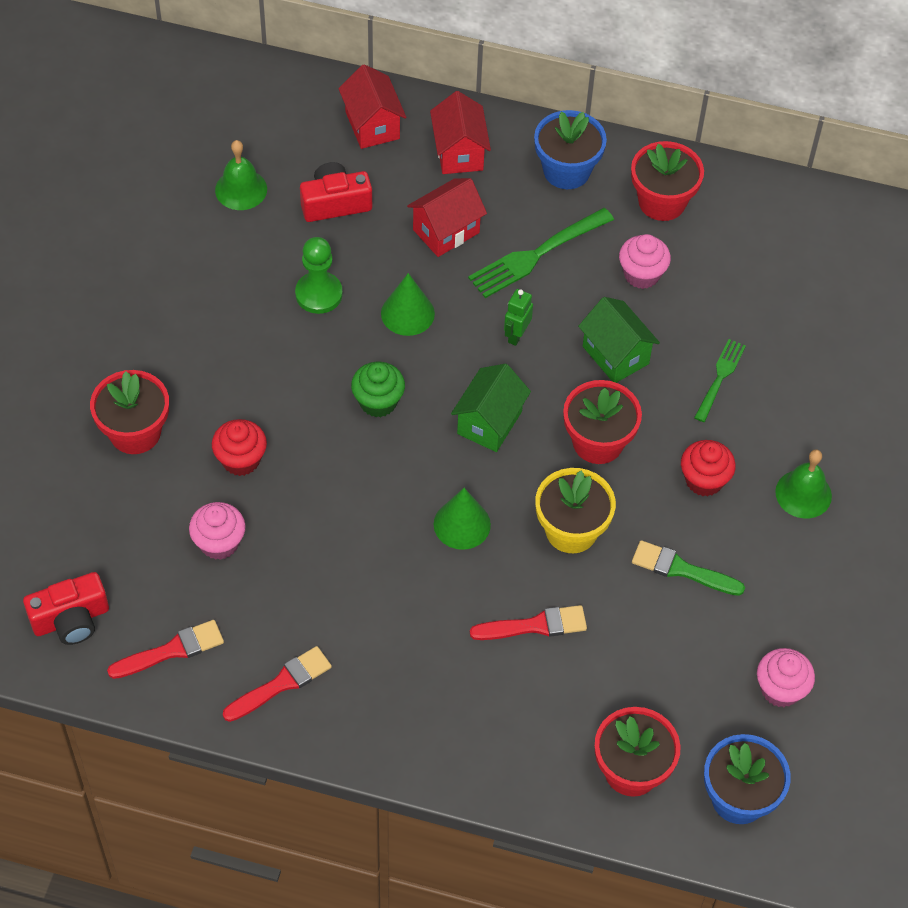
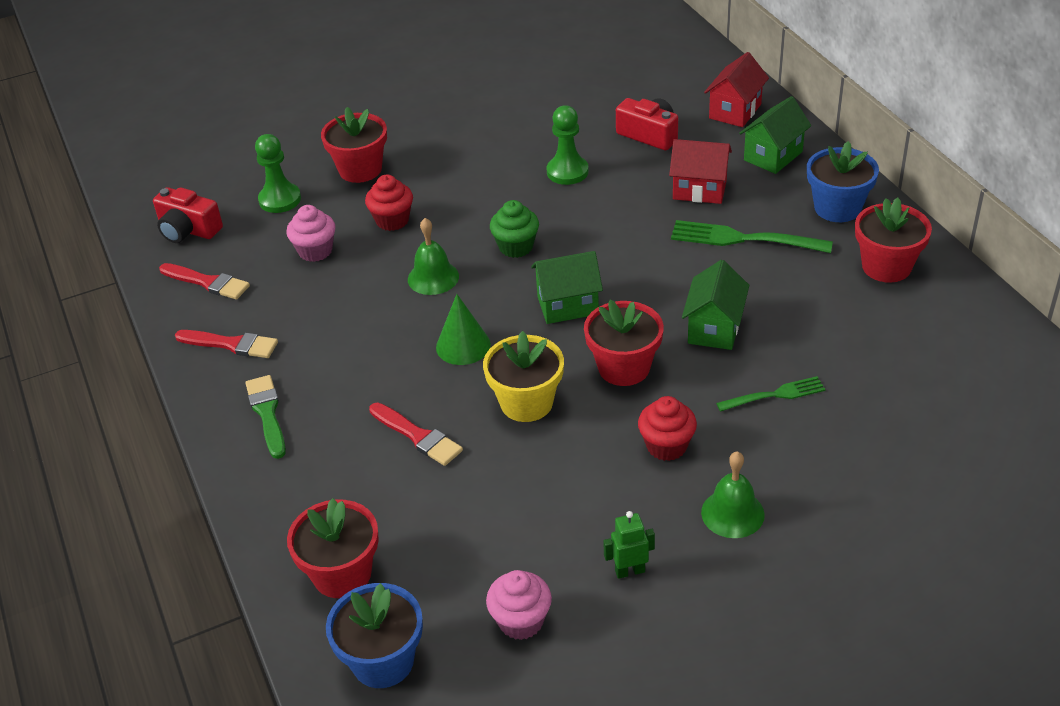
camera: 55 degrees right, 15 degrees down
(108, 521) = (280, 200): none -> green pawn
(241, 189) = (602, 96): green bell -> green bell (433, 277)
(407, 313) = (607, 215): green cone -> none
(459, 152) = (773, 156): red house -> green house
(516, 335) = (660, 272): green robot -> green robot (629, 571)
(641, 274) = (806, 297): pink cupcake -> none
(681, 569) = (566, 485): green brush -> green brush (267, 413)

